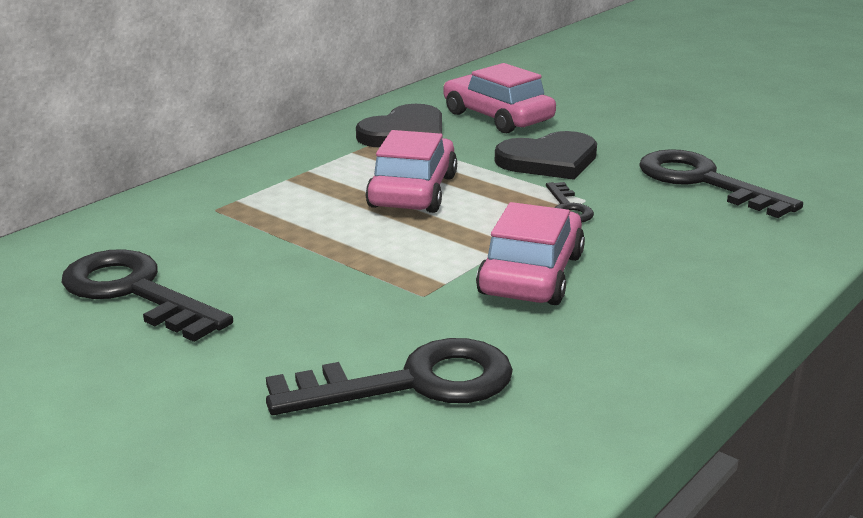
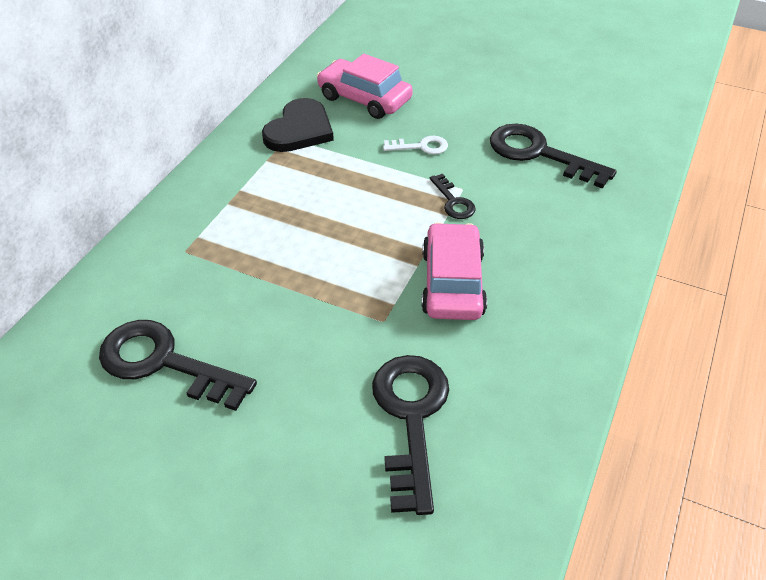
camera: 15 degrees left, 20 degrees up
(412, 191) = (332, 202): pink car -> none
(413, 383) = (411, 417): black key -> black key turned 60 degrees counterclockwise
(549, 160) = (421, 146): black heart -> white key

